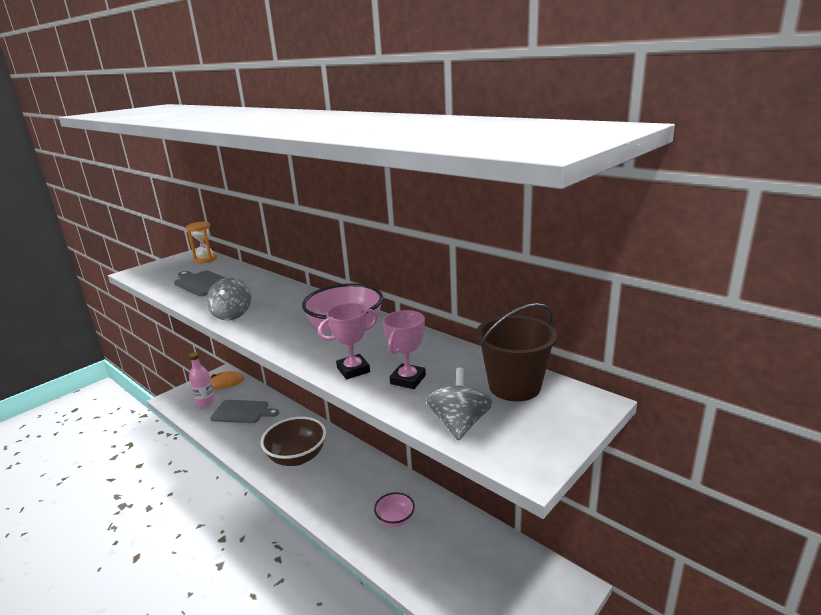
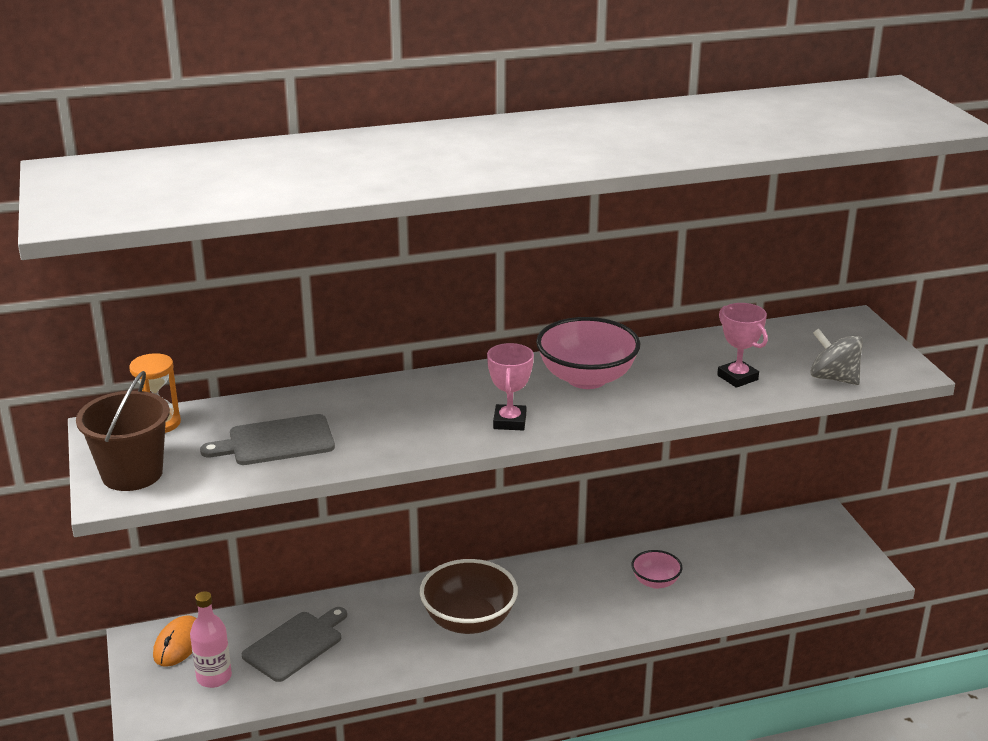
camera: 60 degrees left, 5 degrees up
(232, 314) = (441, 438): grey spinning top -> none
(353, 370) = (688, 398): pink trophy -> pink trophy (510, 421)
(514, 386) = (799, 338): brown bucket -> brown bucket (132, 474)

